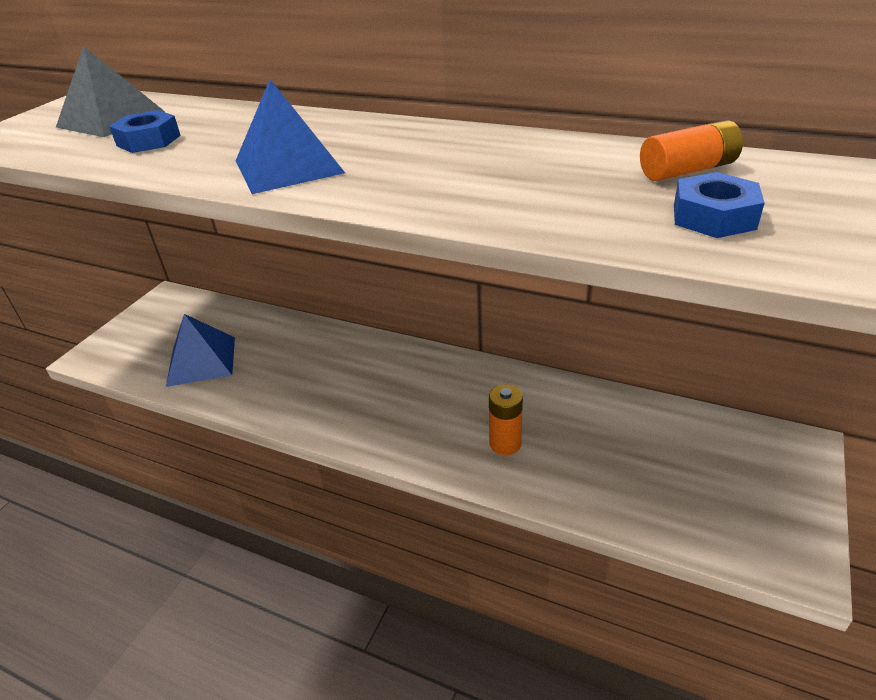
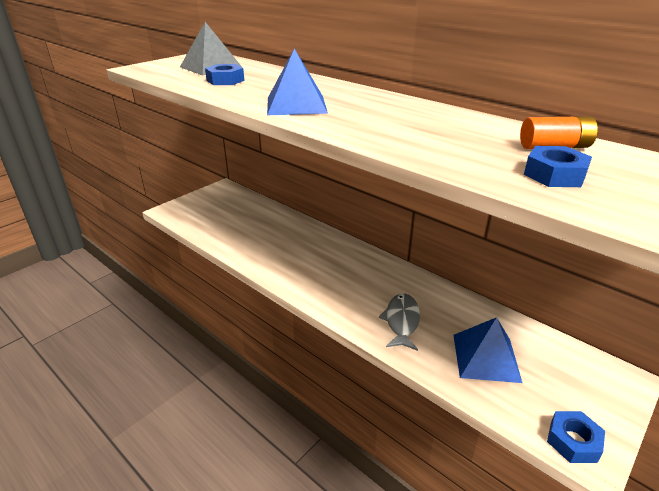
camera: 15 degrees right, 5 degrees down
(201, 361) = (230, 227): blue pyramid -> blue pyramid (485, 357)
(505, 444) = (401, 321): orange battery -> grey fish
(774, 550) = (573, 441): none -> blue nut

